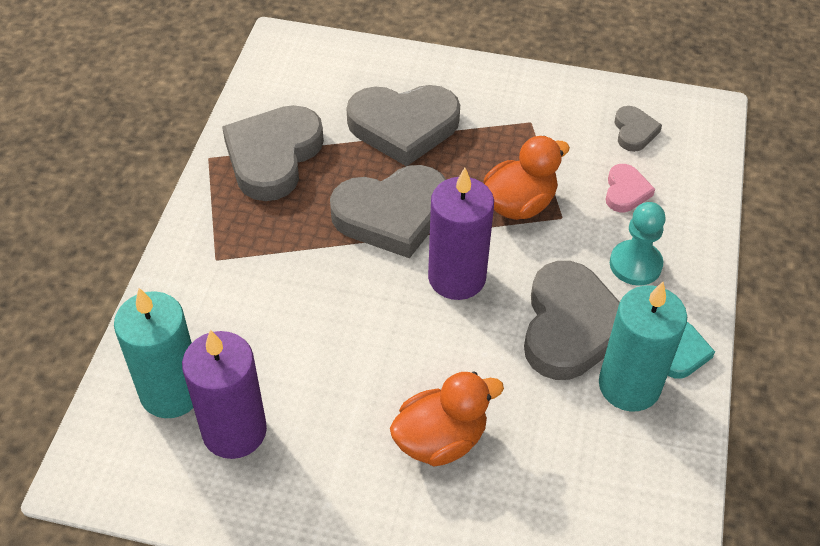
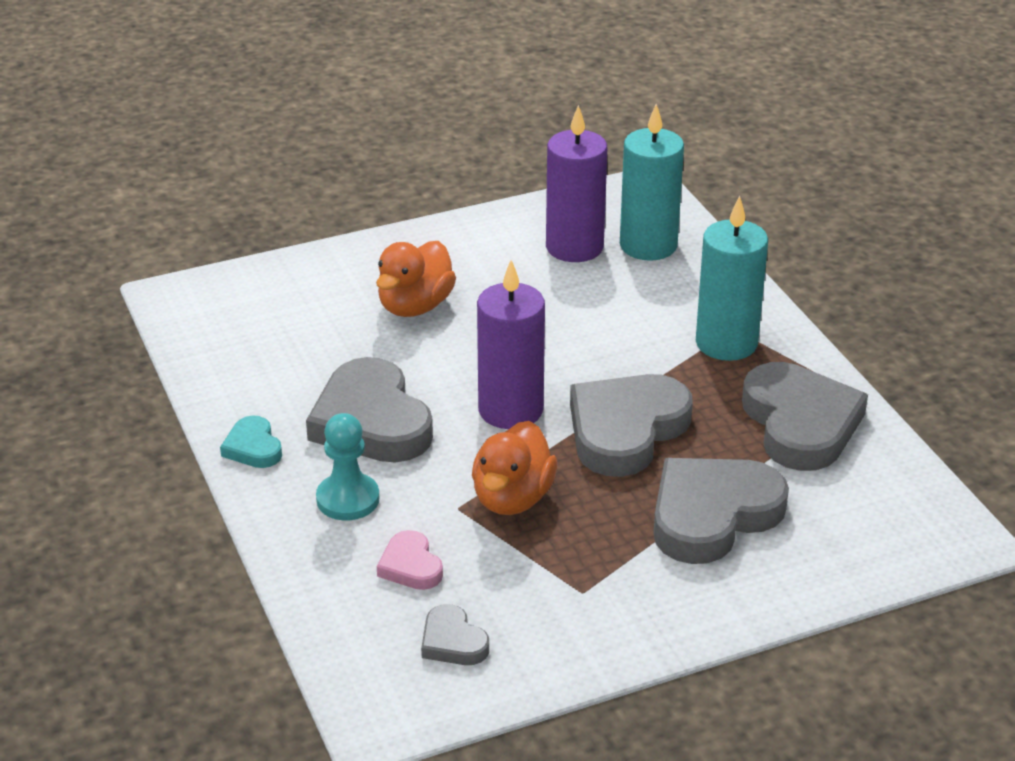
camera: 145 degrees right, 15 degrees down
(629, 385) = (286, 403): turquoise candle -> turquoise candle (726, 343)

